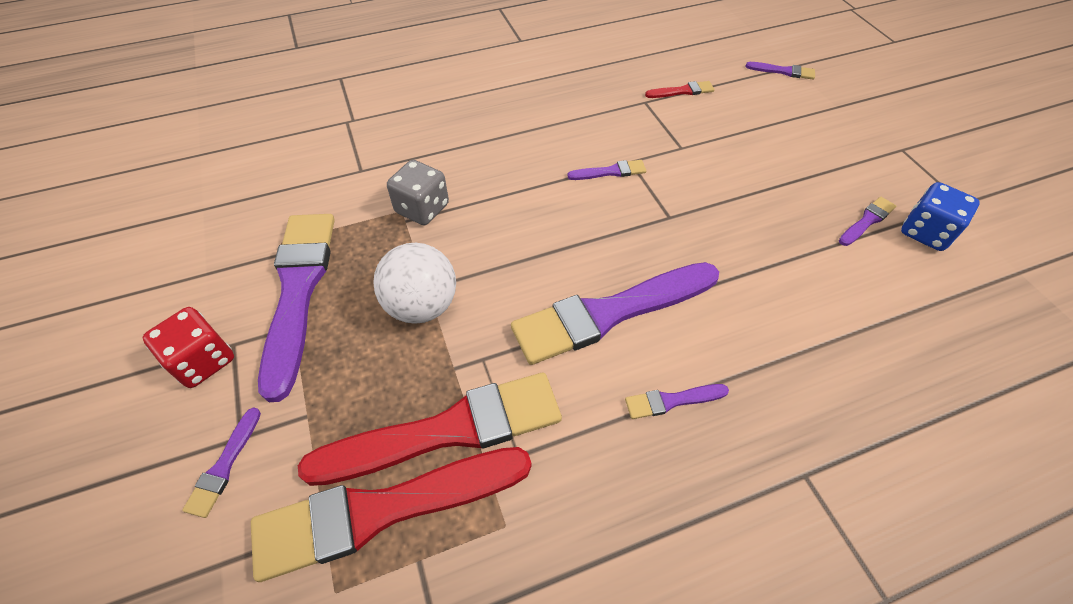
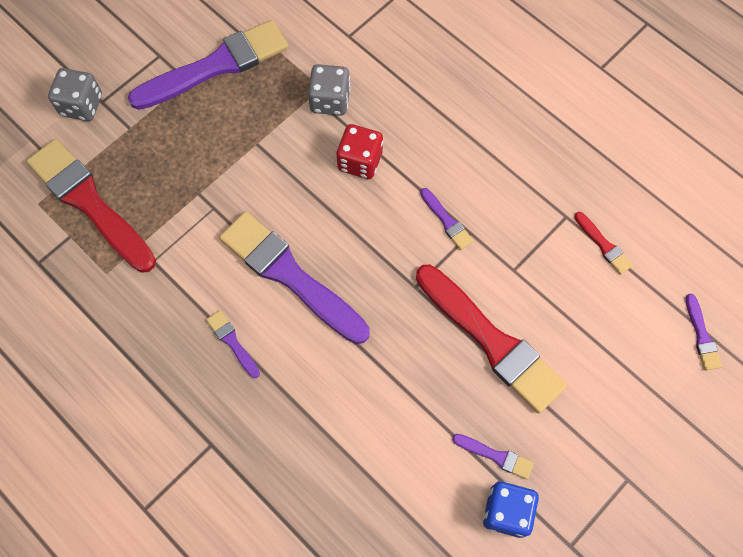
camera: 65 degrees right, 15 degrees up
(203, 361) = (140, 48): red dice -> red dice (360, 161)
(224, 466) = (81, 105): purple brush -> grey dice
(422, 306) = (239, 148): white ball -> none
(447, 431) = (152, 212): red brush -> red brush (492, 341)

